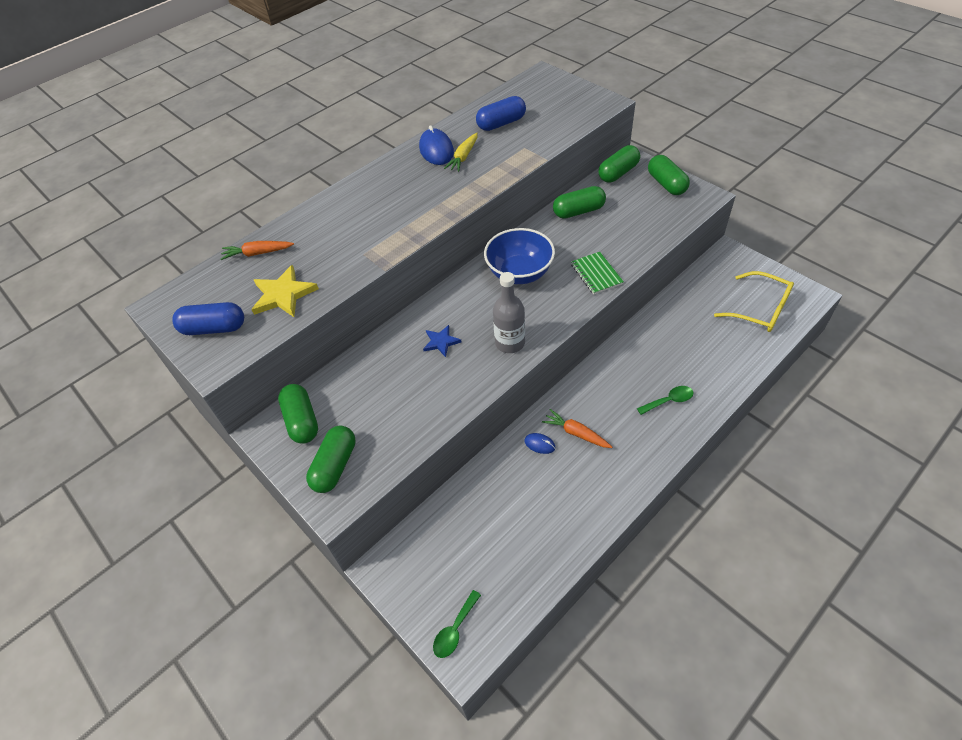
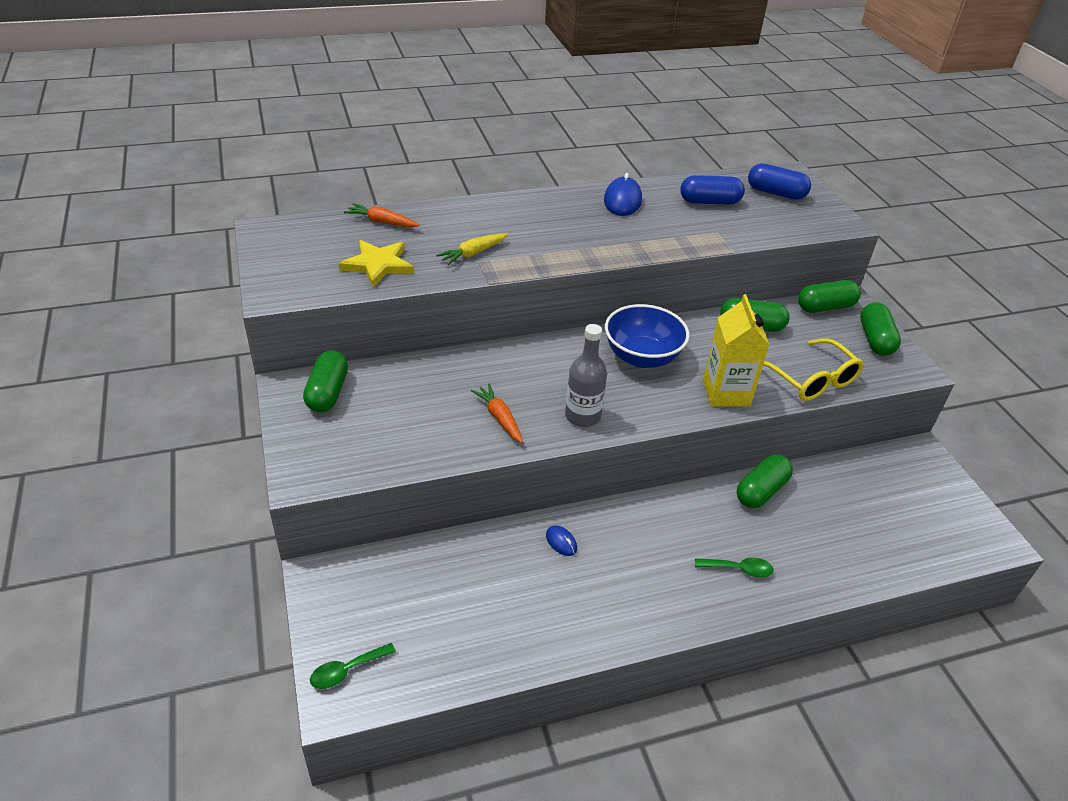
camera: 20 degrees right, 10 degrees down
(214, 328) = (296, 266): blue capsule -> blue capsule (776, 193)
(335, 466) = (328, 445): green capsule -> green capsule (761, 491)
(441, 342) = (512, 384): blue star -> none
(463, 157) = (646, 217): yellow carrot -> yellow carrot (473, 253)
(576, 433) = (608, 550): orange carrot -> orange carrot (499, 418)
(596, 274) = (726, 393): green notebook -> yellow carton
(760, 310) = (921, 528): yellow glasses -> yellow glasses (812, 380)

